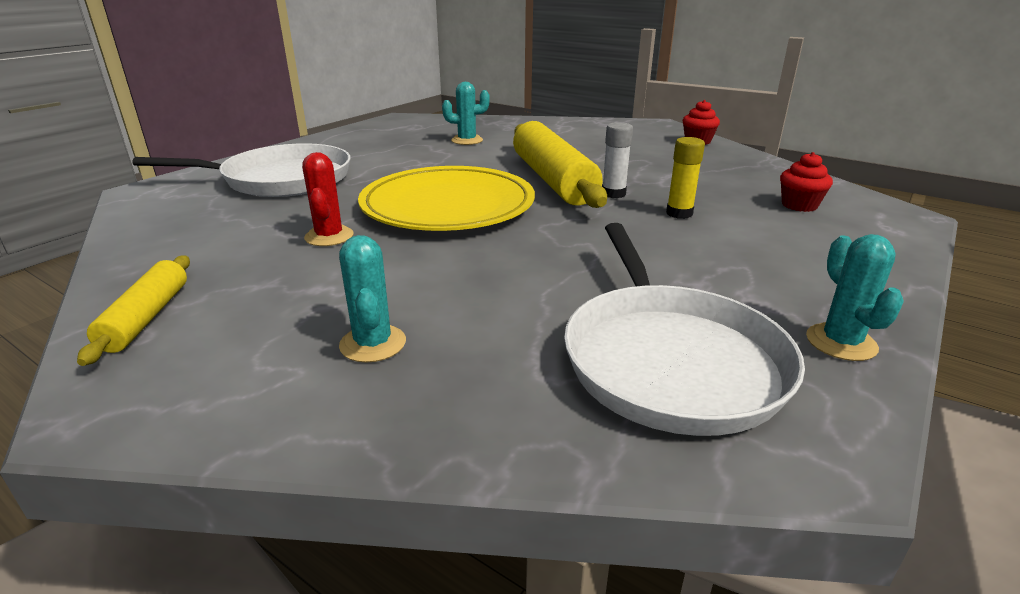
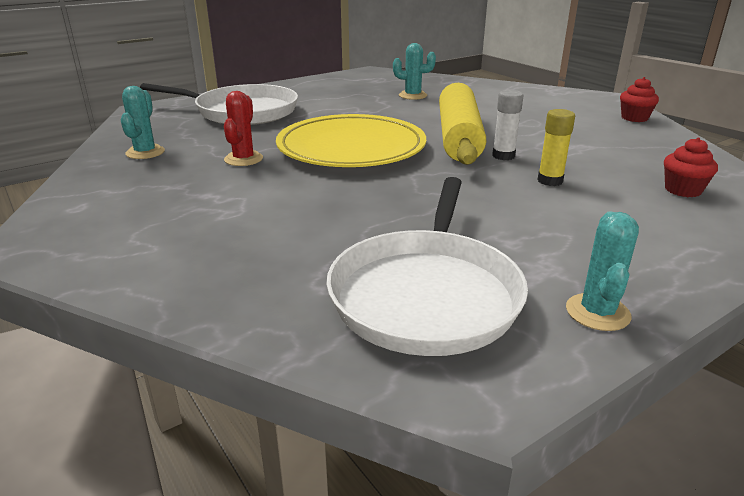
camera: 20 degrees right, 0 degrees up
(146, 317) = (87, 196): yellow rolling pin -> none
(373, 344) = (214, 239): turquoise cactus -> turquoise cactus (145, 152)

